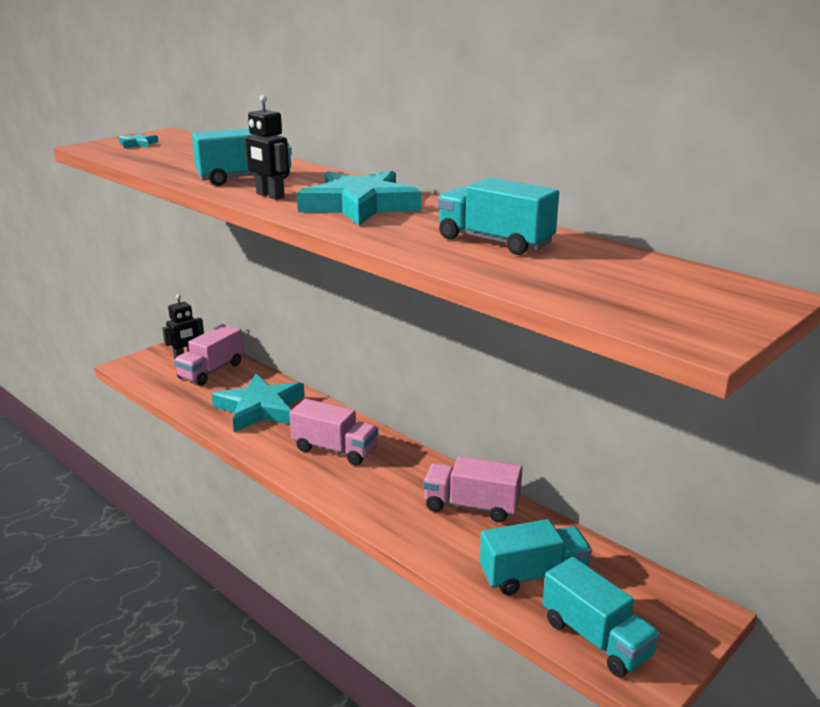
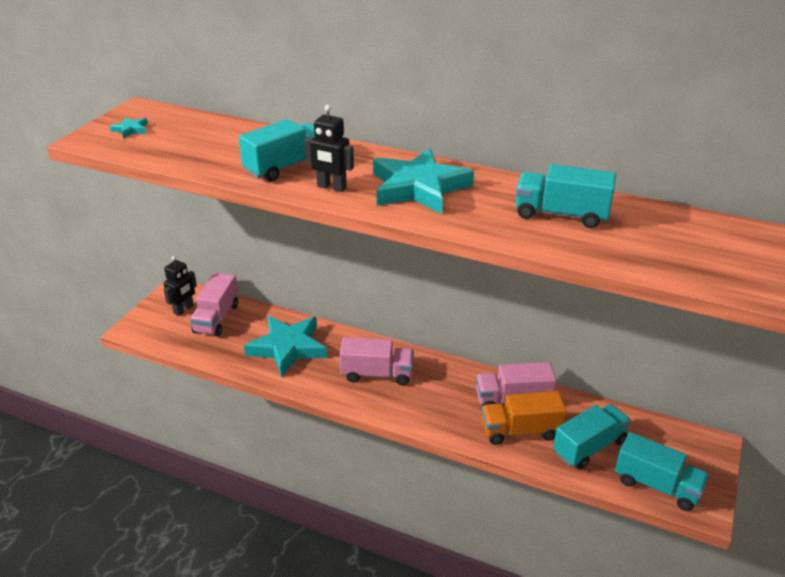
camera: 20 degrees left, 10 degrees up
(458, 539) = (520, 431): none -> orange truck

